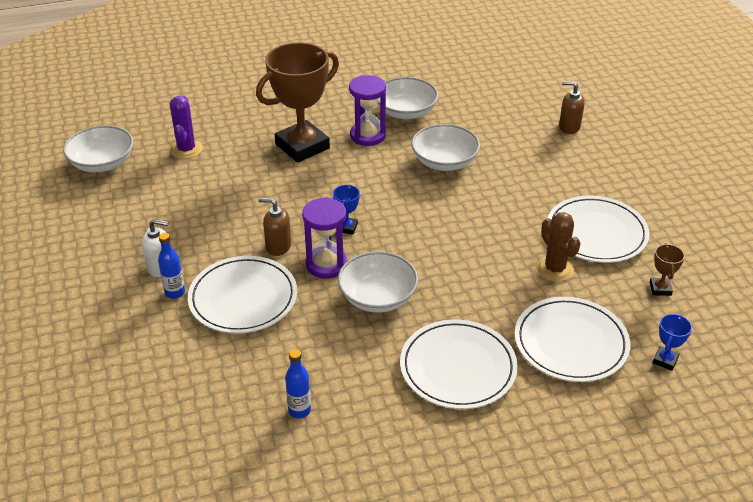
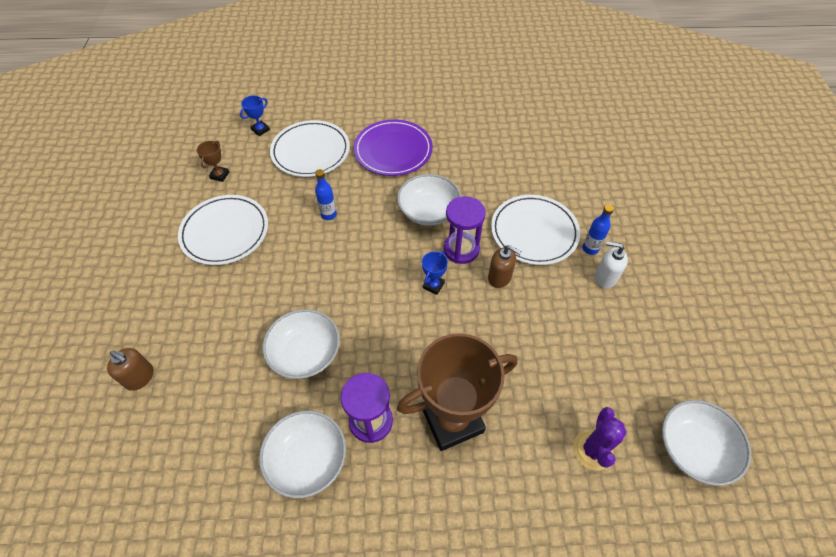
camera: 165 degrees left, 15 degrees up
(299, 410) = (502, 145): blue bottle -> blue bottle (328, 215)
(458, 367) = (393, 150): white plate -> purple plate
(554, 269) = (282, 206): brown cactus -> none

